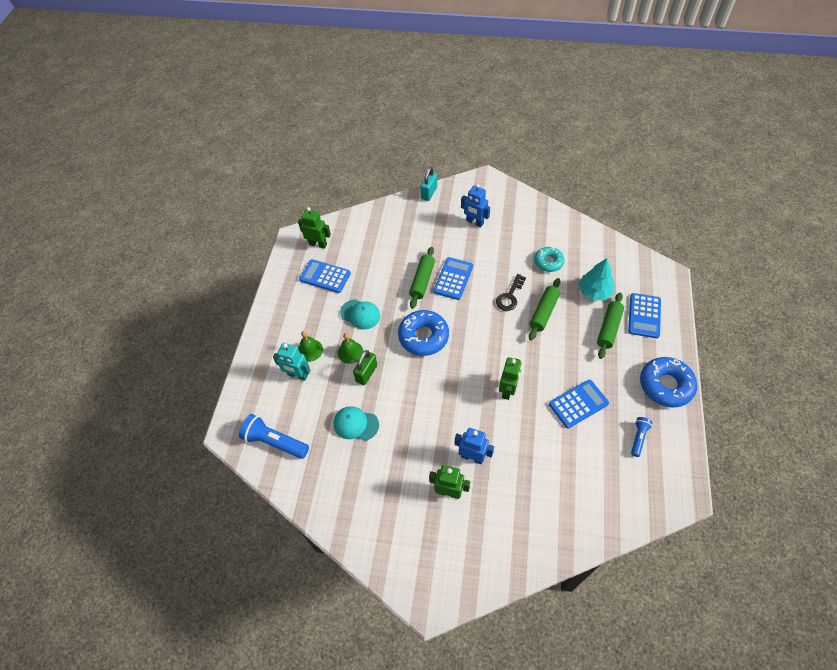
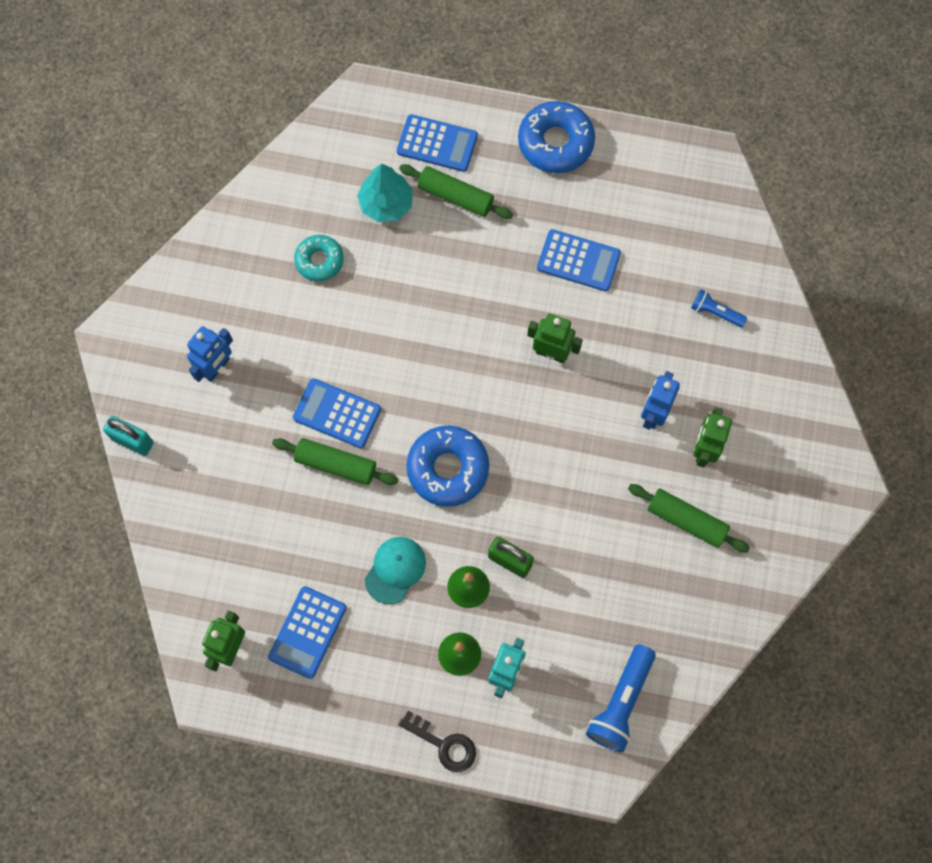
camera: 90 degrees left, 15 degrees up
(355, 424) = (596, 578): turquoise cap -> none
(510, 296) = (382, 329): black key -> black key (444, 744)
(543, 312) = (418, 283): green rolling pin -> green rolling pin (686, 520)
(578, 404) = (578, 261): blue calculator -> blue calculator turned 135 degrees clockwise
(638, 438) = (633, 194): blue flashlight -> blue flashlight (715, 312)

